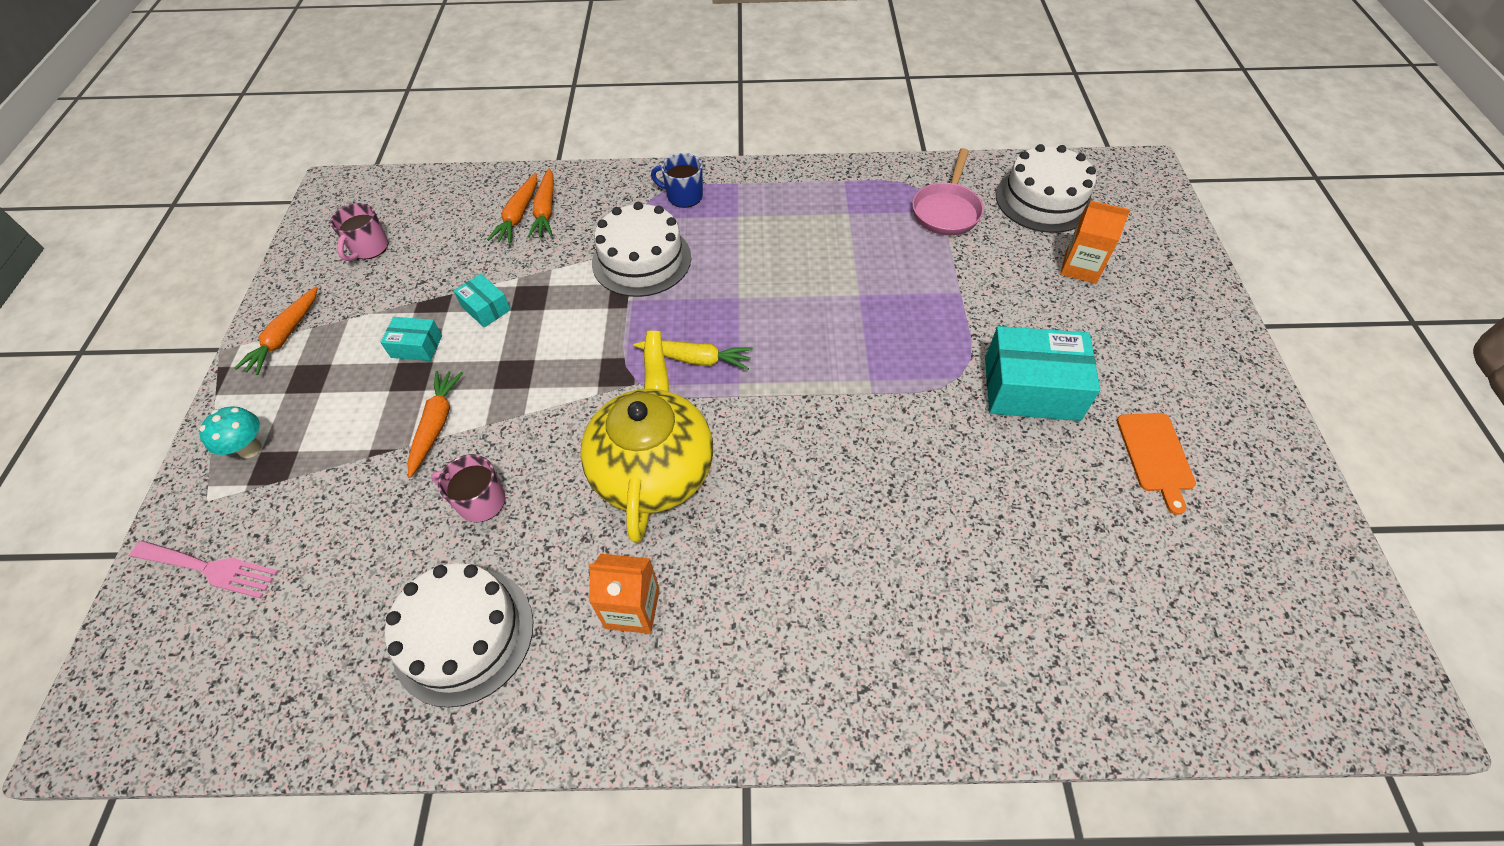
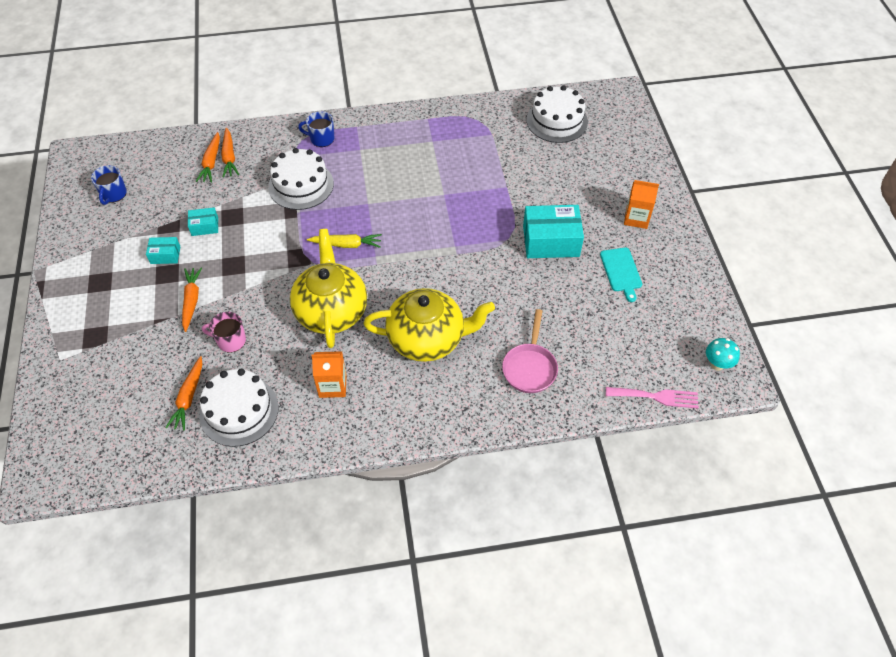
camera: 10 degrees left, 0 degrees up
(210, 569) = (76, 396): pink fork -> pink fork (656, 397)
(250, 449) = (76, 327): turquoise mushroom -> turquoise mushroom (717, 364)
(285, 337) = (75, 258): orange carrot -> orange carrot (188, 397)
(369, 248) = (114, 194): pink mug -> blue mug
(486, 308) = (205, 226): turquoise box -> turquoise box turned 45 degrees counterclockwise
(808, 540) = (427, 339): none -> yellow teapot
(946, 210) = (495, 133): pink pan -> pink pan (530, 367)
(1080, 267) = (580, 164): orange carton -> orange carton (636, 218)
(1155, 456) = (621, 271): orange cutting board -> turquoise cutting board

